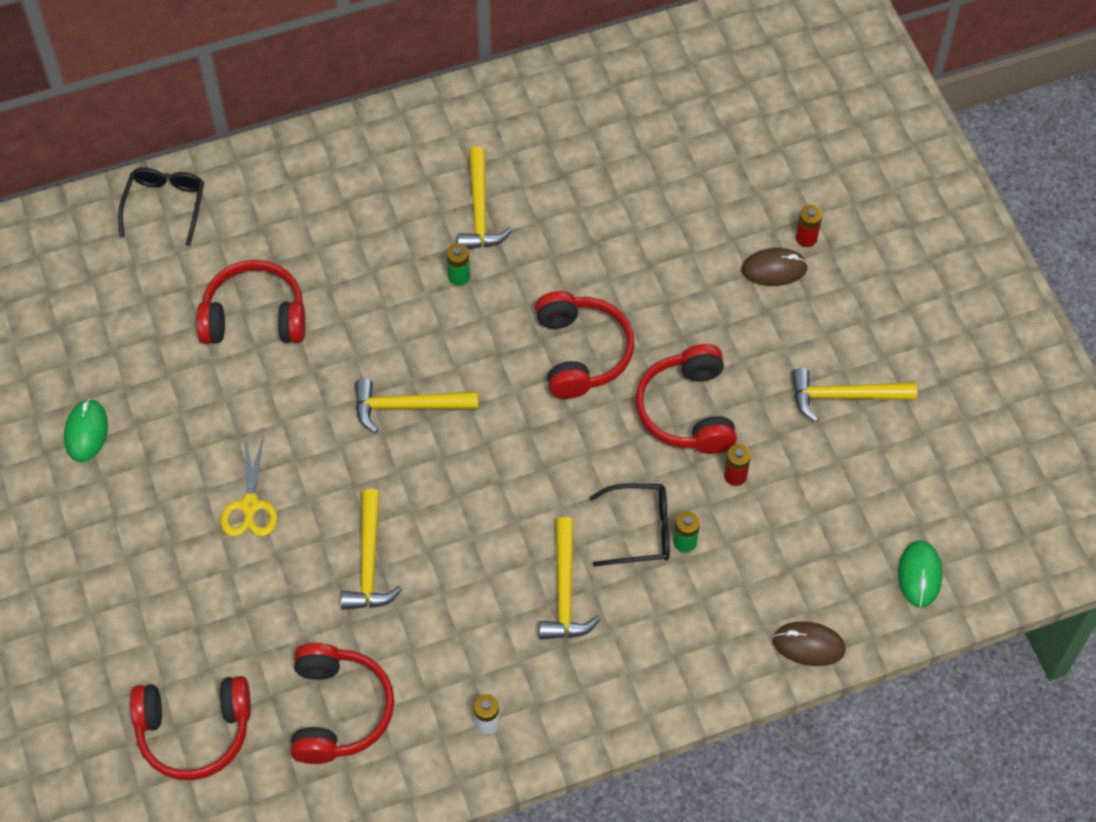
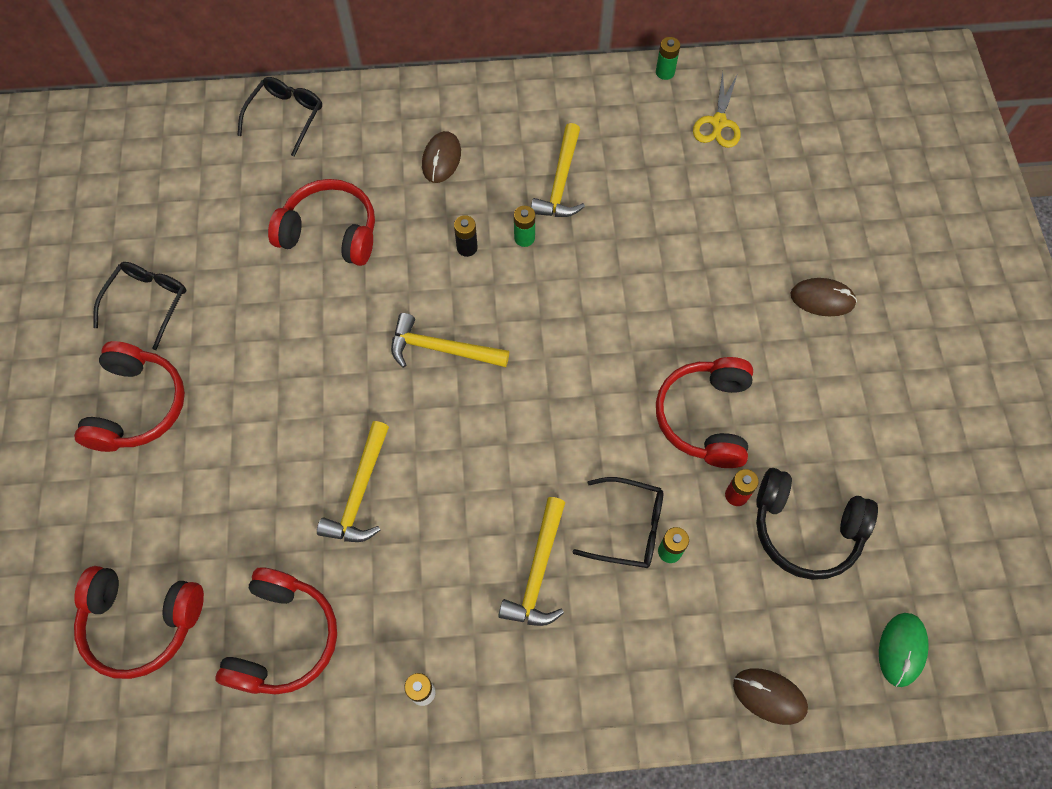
camera: 15 degrees right, 5 degrees up
(86, 432) = (147, 303): green mouse -> black glasses
(250, 506) = (268, 409): yellow scissors -> yellow scissors (718, 123)
(347, 214) = (441, 159): none -> brown mouse
(402, 299) = (467, 248): none -> black battery
(557, 69) = (665, 72): none -> green battery
(581, 352) = (618, 336): red headphones -> red headphones (138, 406)
(806, 238) = (860, 276): red battery -> none
(807, 491) = (805, 529): none -> black headphones
(844, 396) = (863, 441): yellow hammer -> none

